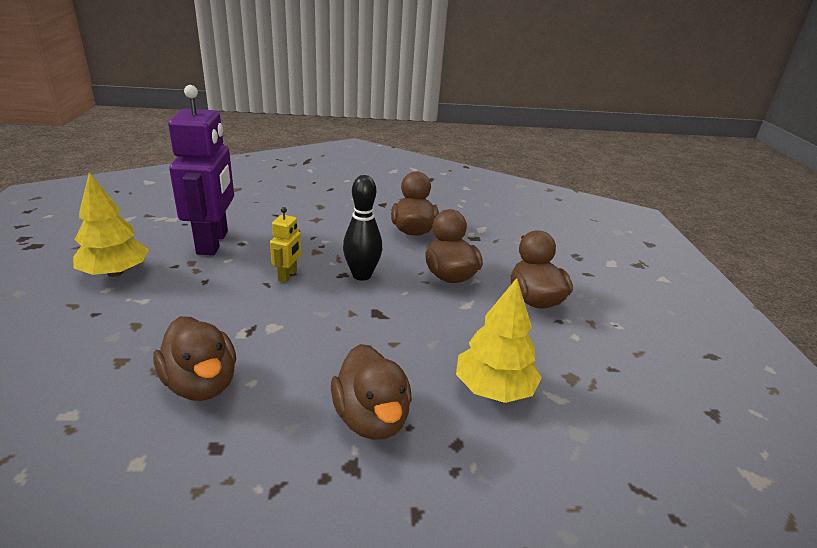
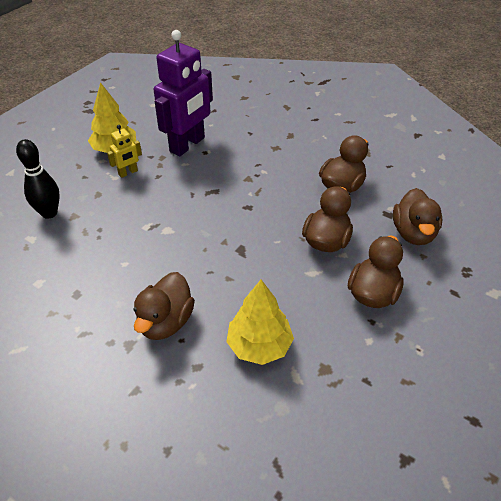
camera: 40 degrees right, 15 degrees up
(201, 384) = (99, 251): brown duck -> brown duck (413, 233)
(288, 275) = (210, 193): yellow robot -> yellow robot (128, 173)
(362, 275) = (260, 213): black bowling pin -> black bowling pin (49, 213)

